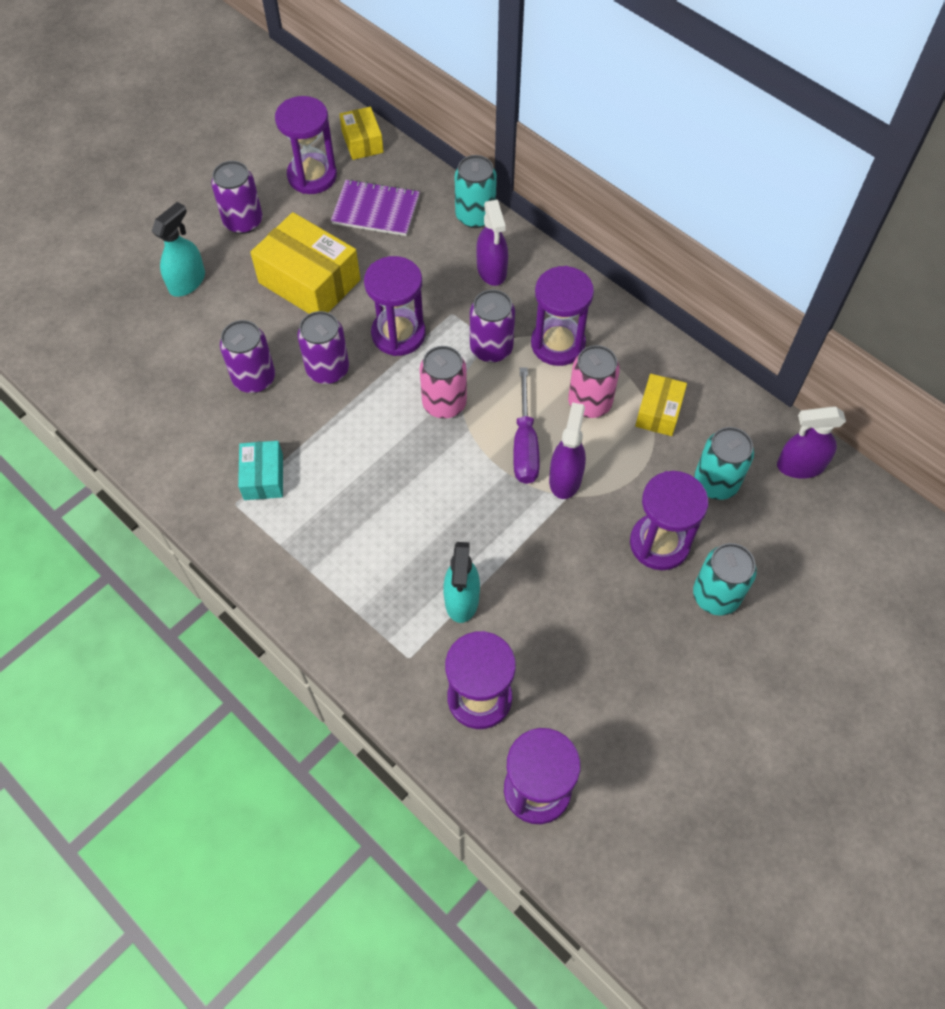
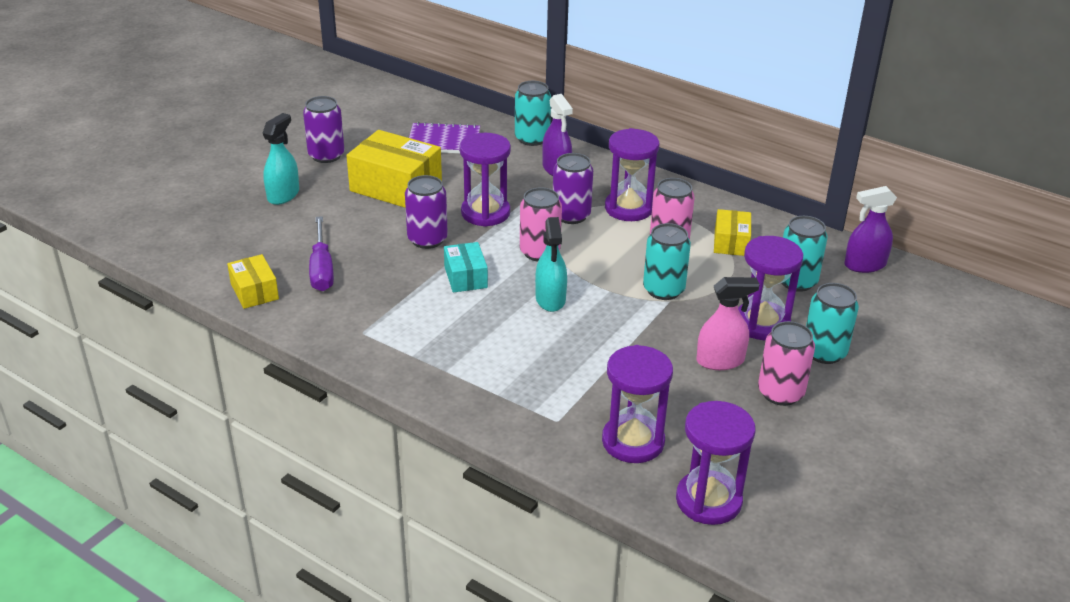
camera: 10 degrees left, 25 degrees down
(254, 378) = (360, 250): purple can -> none
(263, 477) = (385, 312): turquoise box -> turquoise box (465, 277)
(312, 176) = (381, 125): purple hourglass -> none
(362, 142) = (420, 103): yellow box -> yellow box (254, 291)
(461, 599) = (595, 376): turquoise spray bottle -> turquoise spray bottle (550, 299)
(525, 444) = (620, 271): purple screwdriver -> purple screwdriver (322, 269)
(565, 478) = (663, 290): purple spray bottle -> turquoise can
(600, 594) = (720, 361): none -> pink spray bottle
(652, 649) = (780, 393): none -> pink can

